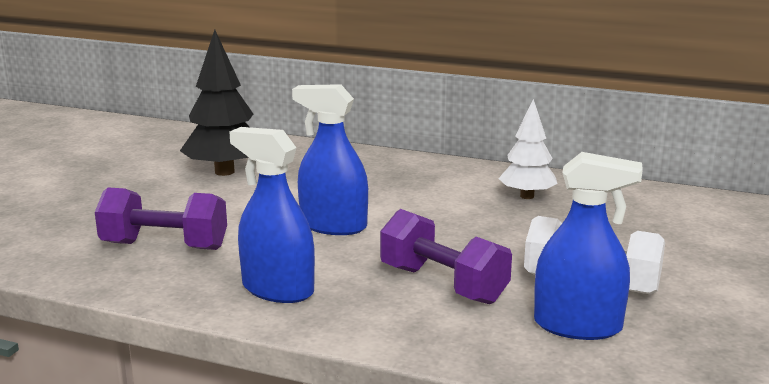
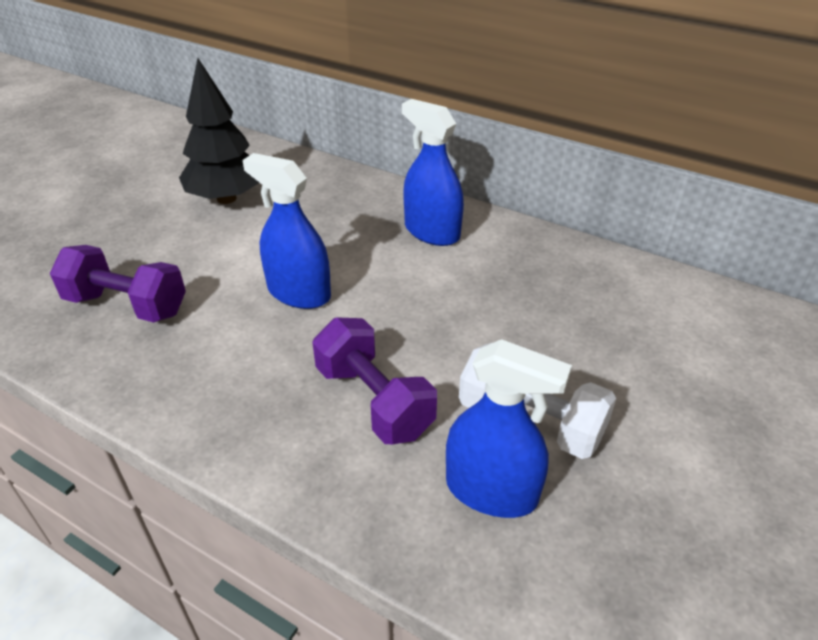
camera: 10 degrees right, 20 degrees up
(277, 289) = (207, 387): blue spray bottle -> blue spray bottle (432, 232)
(527, 196) = (512, 267): white tree -> none

